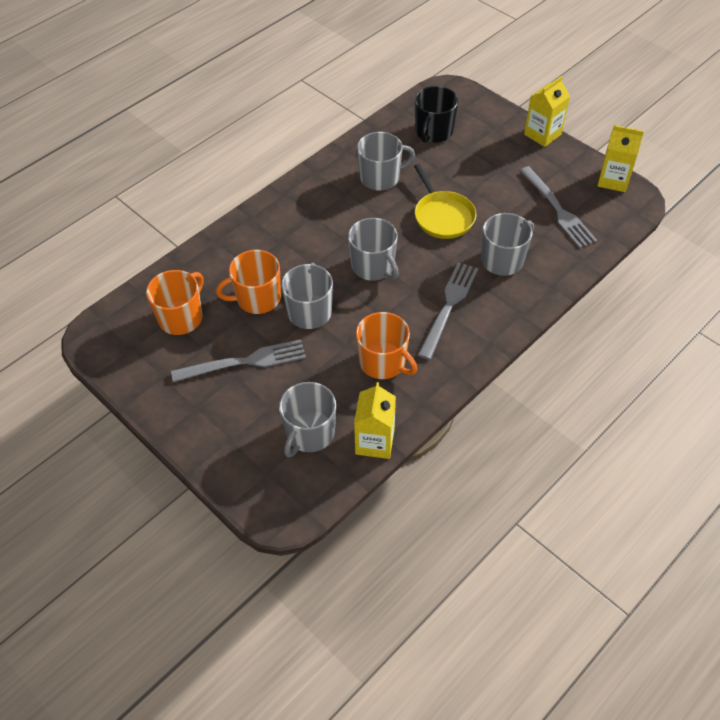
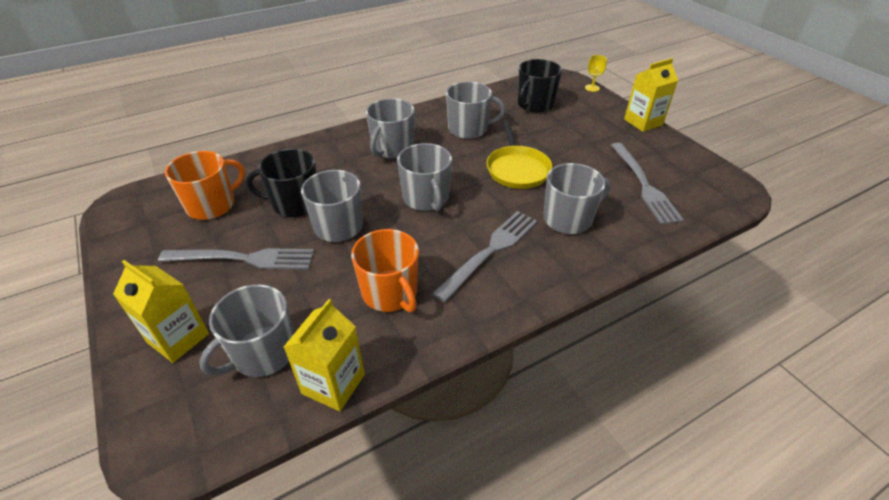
camera: 15 degrees right, 10 degrees down
(257, 298) = (295, 203): orange mug -> black mug
(317, 217) = (392, 148): none -> grey mug
(483, 97) = (592, 88): none -> yellow goblet
(613, 180) = (712, 170): yellow carton -> yellow carton (178, 338)

